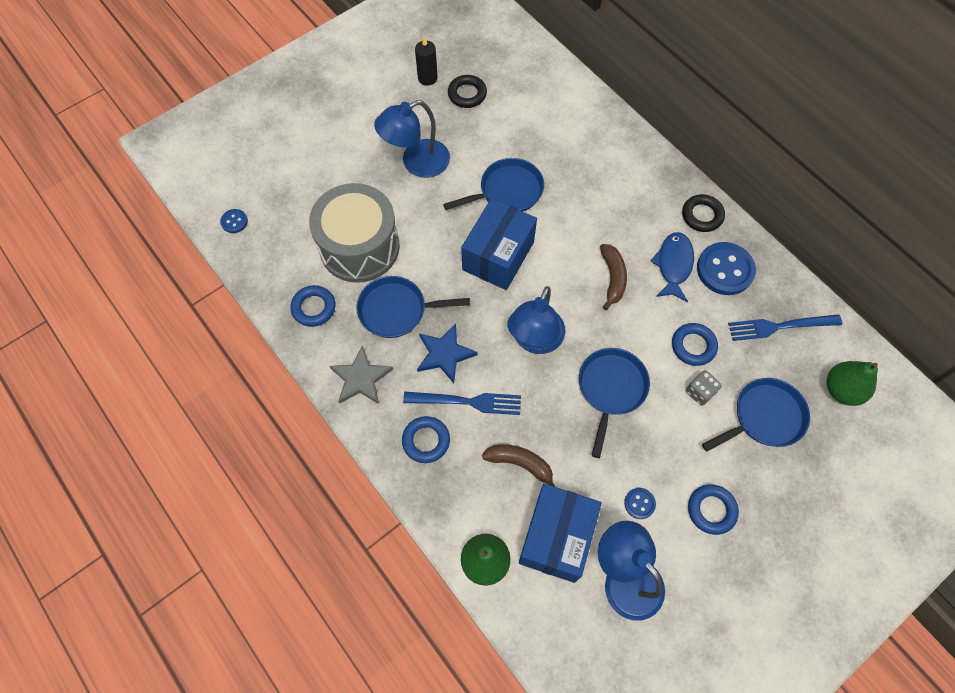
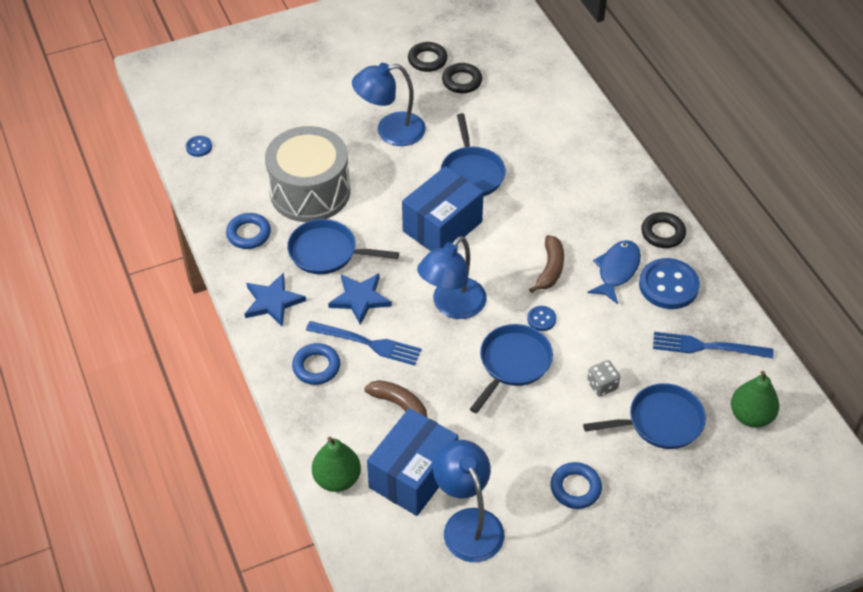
camera: 15 degrees right, 15 degrees down
(361, 378) = (273, 302): grey star -> blue star
(427, 78) = (427, 60): black candle -> black ring
(507, 191) = (471, 173): blue pan -> blue pan turned 90 degrees clockwise
(639, 503) = (505, 466): blue button -> blue button (541, 319)
(693, 346) = (610, 344): blue ring -> none

